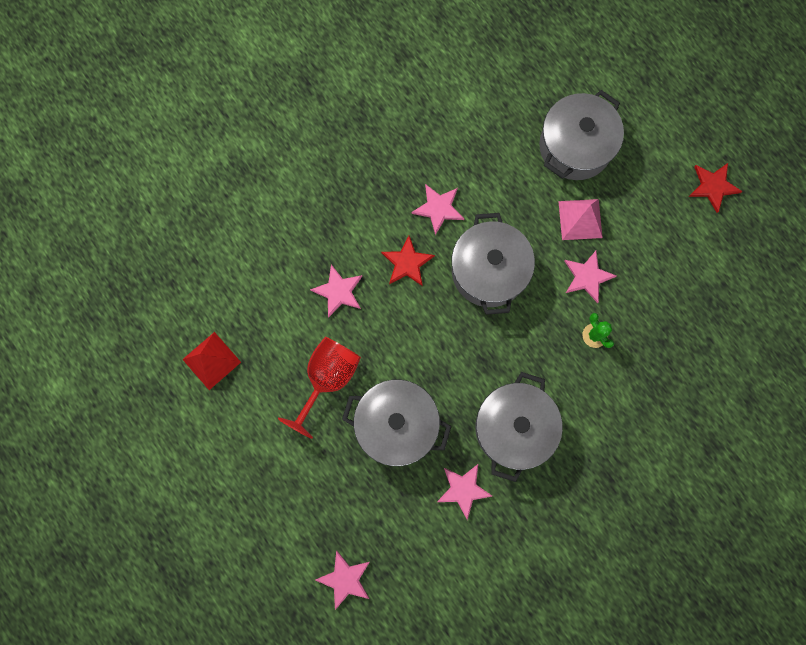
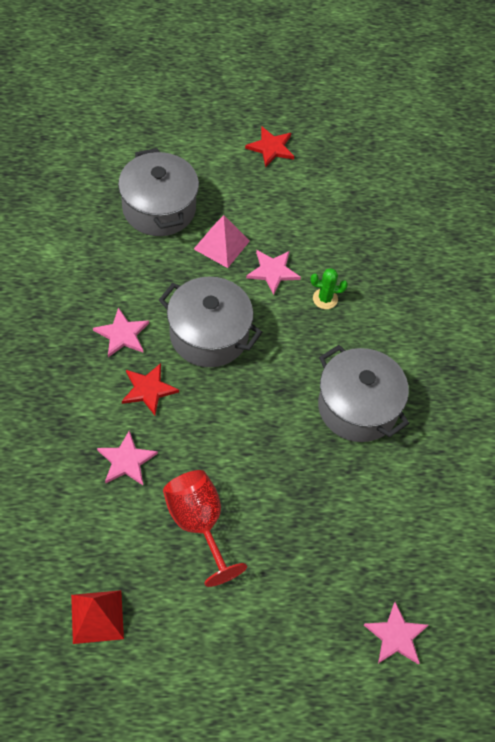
camera: 60 degrees left, 20 degrees down
(396, 424) = (285, 495): grey pot -> none
(463, 489) = (383, 481): pink star -> none

